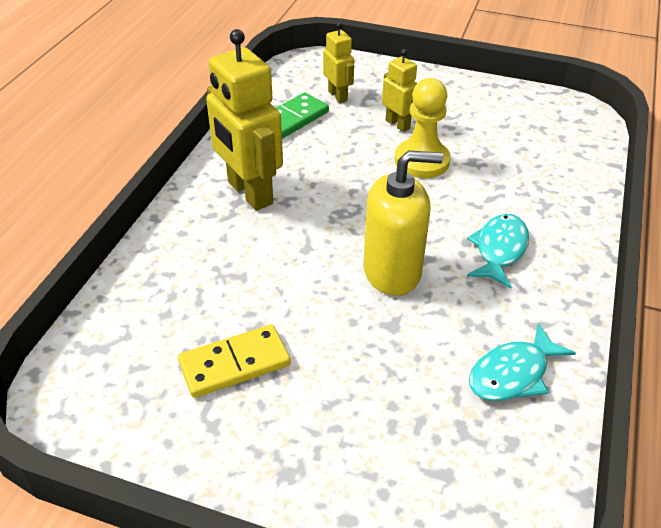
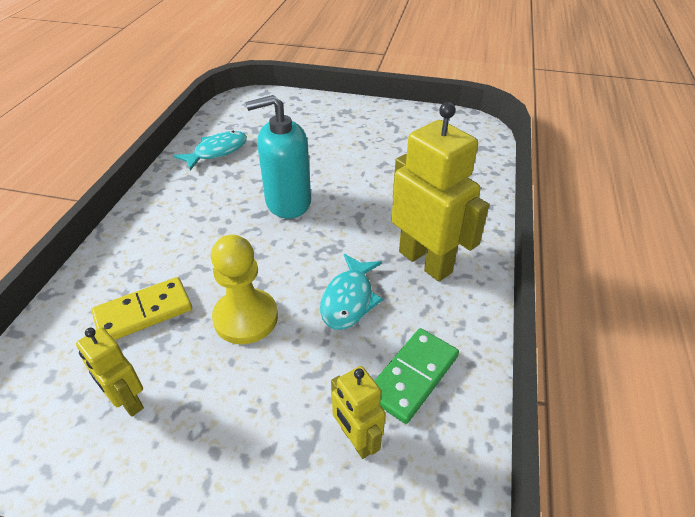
camera: 175 degrees right, 0 degrees up
(234, 363) = (388, 146): yellow domino -> yellow domino (144, 312)
(392, 272) = (288, 202): yellow soap dispenser -> turquoise soap dispenser
(398, 124) = (268, 380): yellow robot -> yellow robot (128, 401)
(499, 250) = (195, 225): turquoise fish -> turquoise fish (349, 299)

